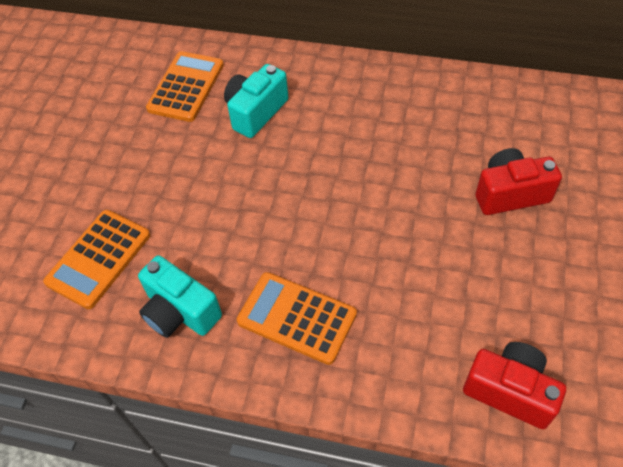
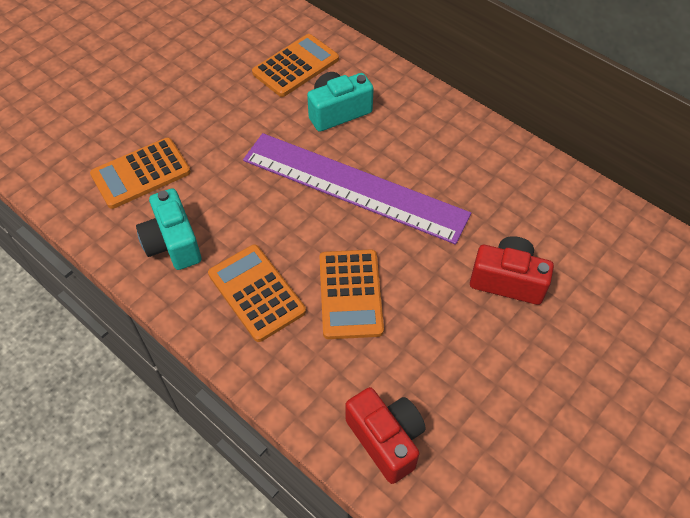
camera: 25 degrees right, 0 degrees up
(319, 174) = (354, 187): none -> purple ruler
(385, 274) = (350, 294): none -> orange calculator

